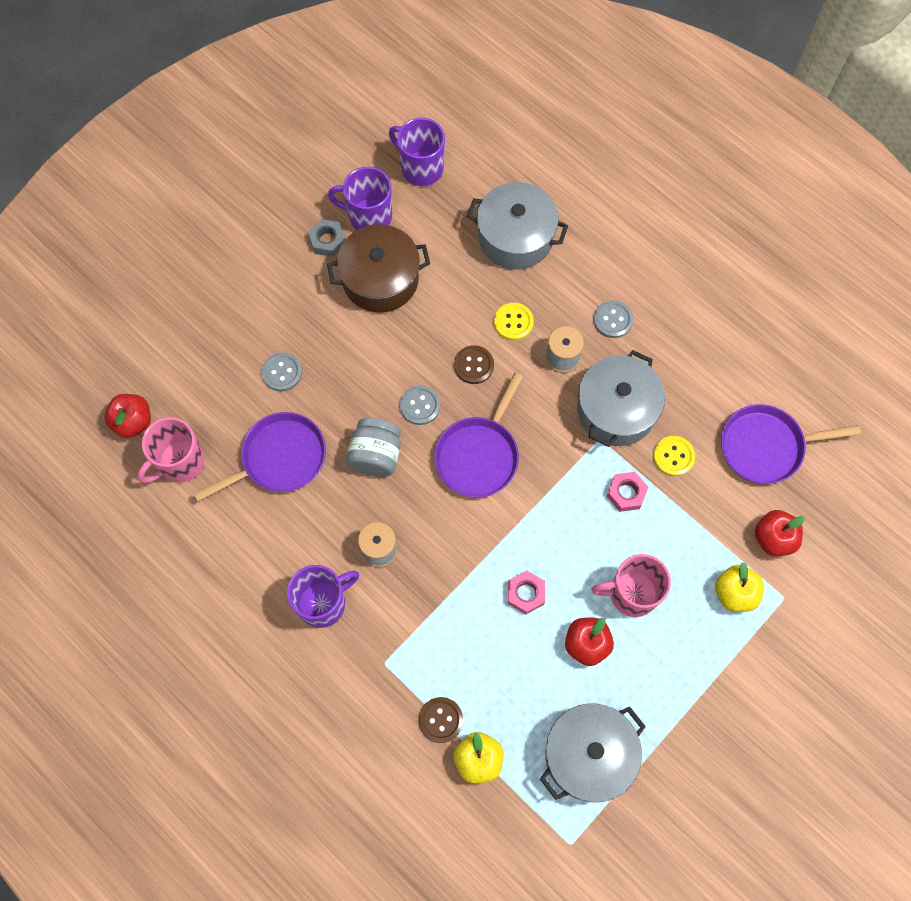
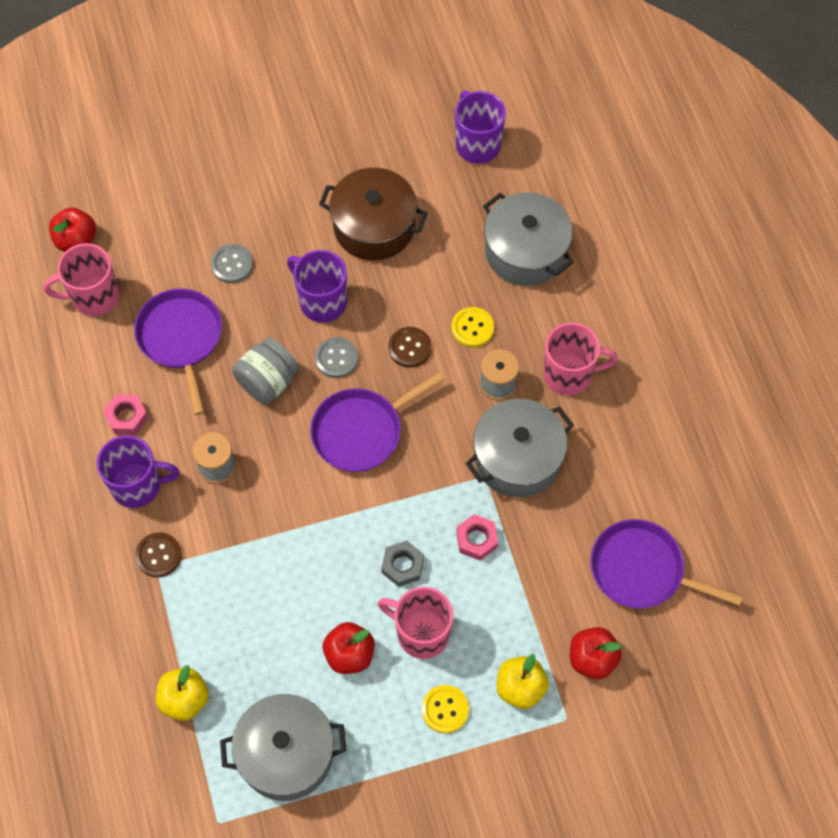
camera: 30 degrees right, 5 degrees down
(279, 458) = (181, 339): purple pan -> purple pan turned 105 degrees counterclockwise
(327, 241) = (348, 168): grey nut -> grey nut (402, 566)
(369, 216) = (400, 165): purple mug -> purple mug (322, 301)
(441, 720) = (174, 645): brown button -> brown button (158, 555)
(526, 593) = (323, 578): pink nut -> pink nut (127, 417)
(613, 320) = (569, 374): grey button -> pink mug
(673, 456) = (545, 530): yellow button -> yellow button (445, 709)

